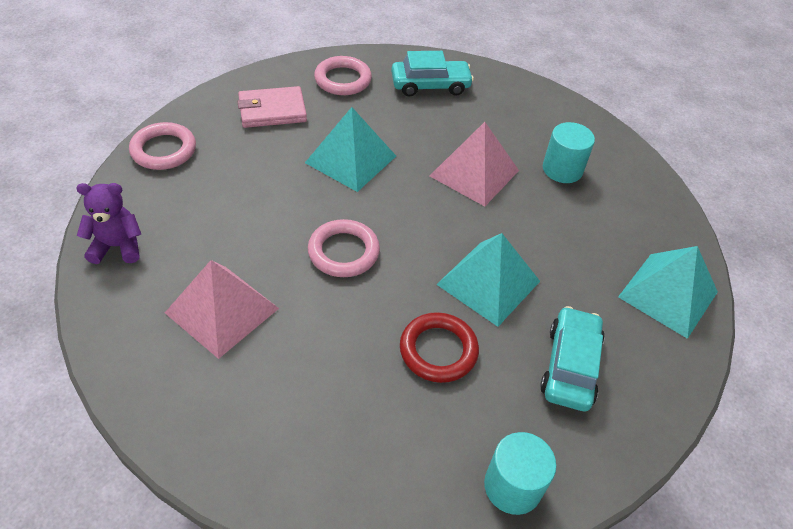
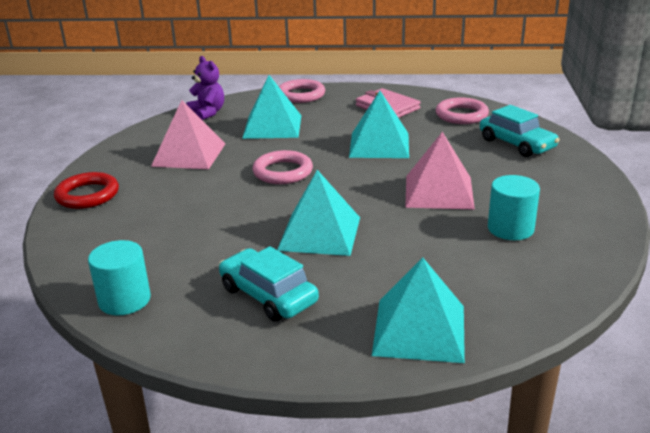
camera: 65 degrees right, 20 degrees down
(223, 210) = (272, 126): none -> turquoise pyramid
(438, 350) = (227, 233): red ring -> red ring (87, 195)
(570, 366) = (268, 295): turquoise car -> turquoise car turned 120 degrees counterclockwise

